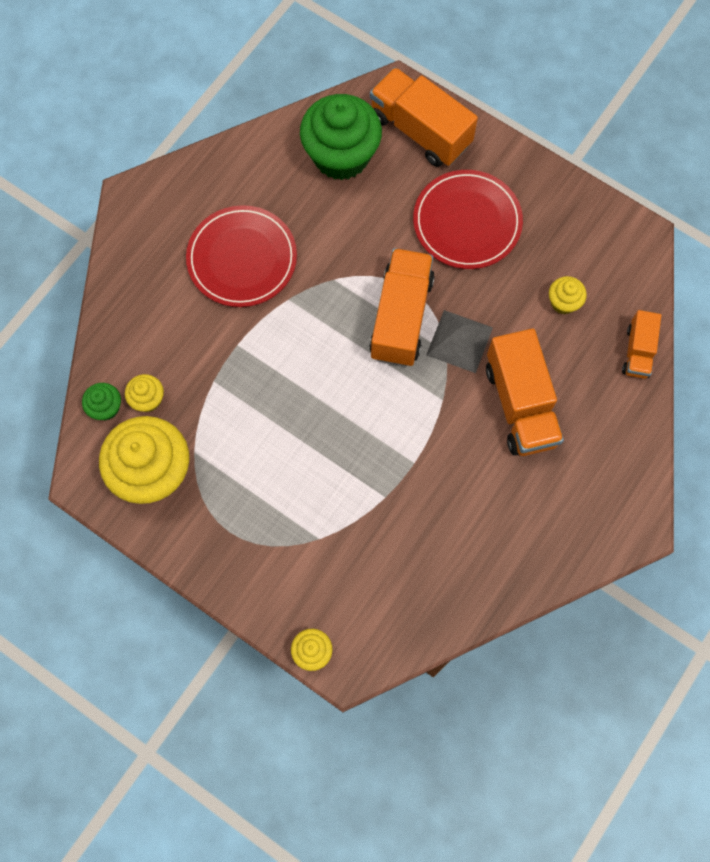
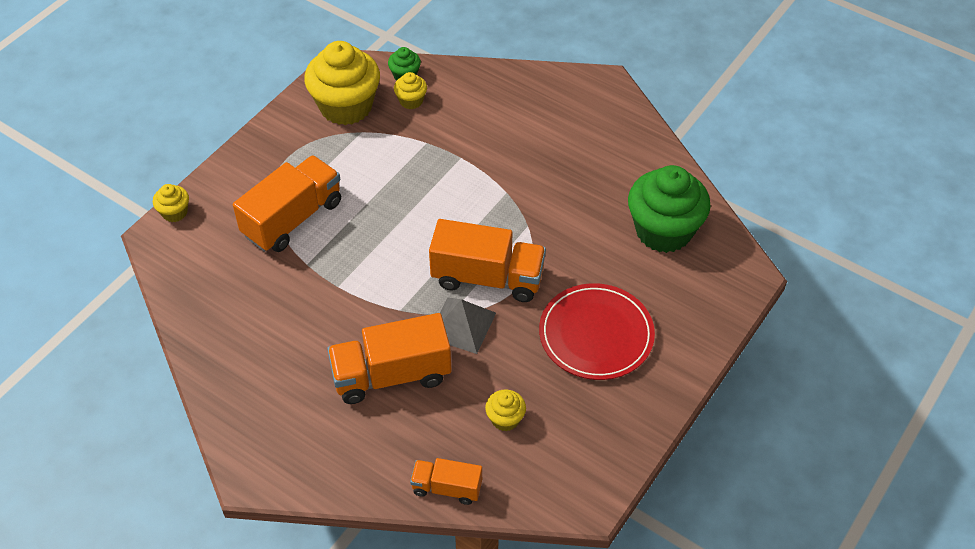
camera: 90 degrees right, 20 degrees down
(242, 259) = (547, 158): red plate -> none
(420, 130) = (701, 296): orange truck -> orange truck (293, 219)

